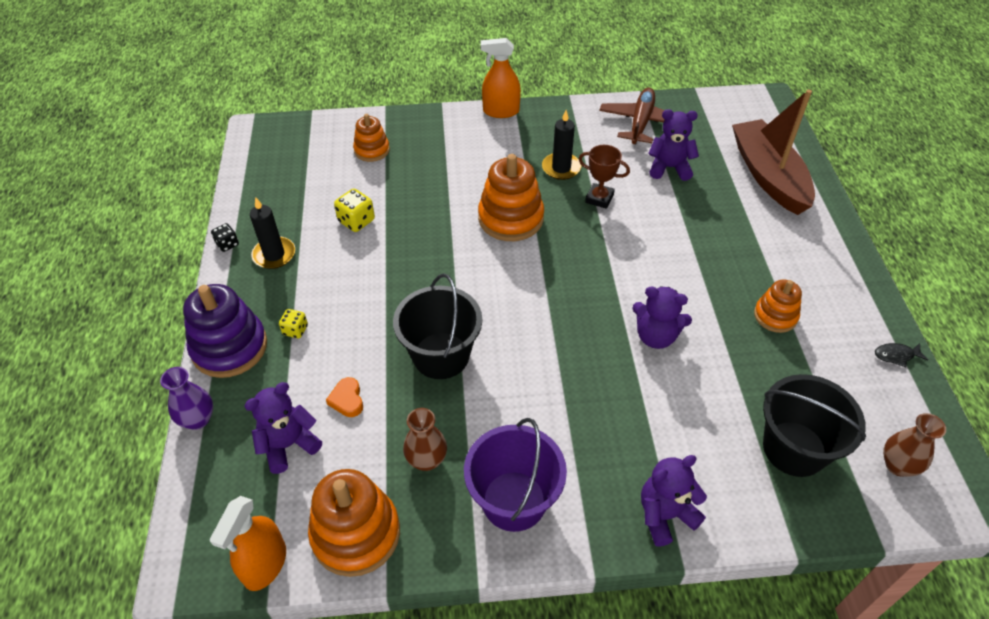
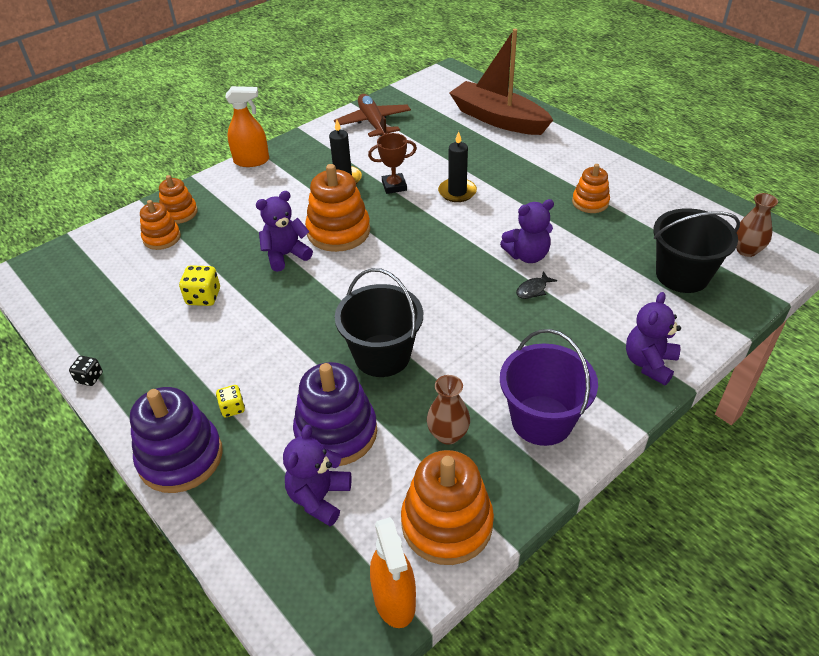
camera: 35 degrees left, 5 degrees down
(198, 419) = (209, 532): purple vase -> none
(274, 255) = (148, 362): black candle -> black candle (457, 192)
(347, 400) = (336, 432): orange heart -> purple stacking toy
(403, 133) = (179, 213): none -> orange stacking toy
(501, 111) = (251, 161): orange spray bottle -> orange spray bottle turned 150 degrees counterclockwise
(669, 168) = (425, 143): purple teddy bear -> purple teddy bear (286, 255)
(896, 355) = (682, 188): black fish -> black fish (533, 290)

